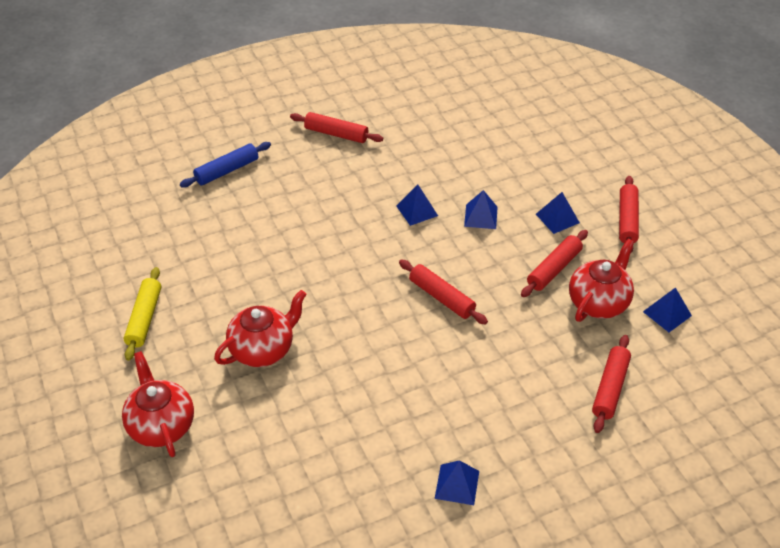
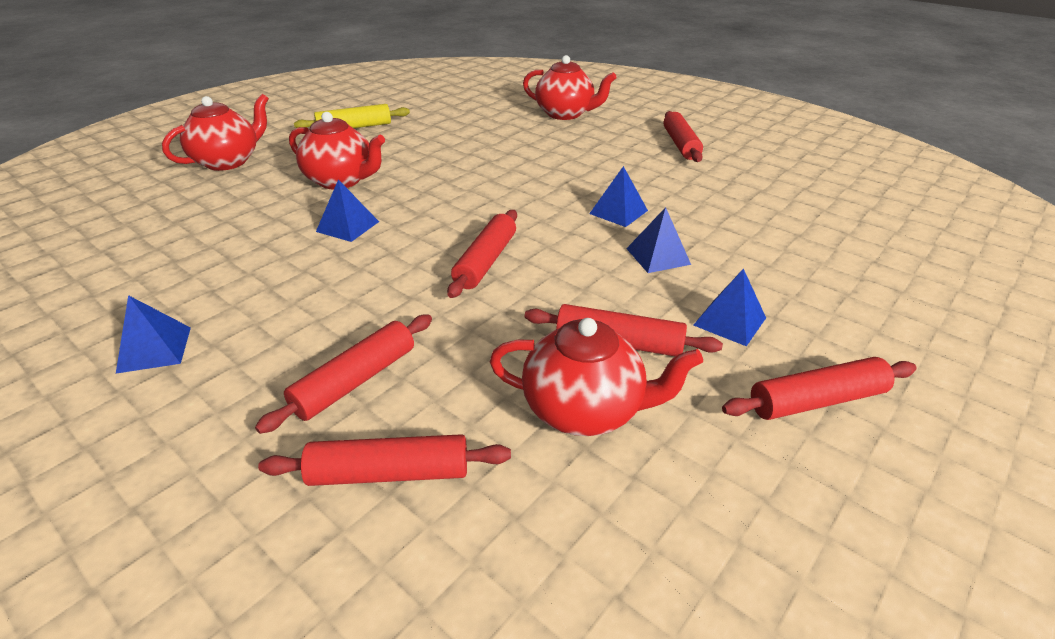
camera: 65 degrees right, 10 degrees down
(227, 170) = (565, 114): blue rolling pin -> red teapot
(535, 388) = (355, 381): none -> red rolling pin
(667, 313) = (629, 518): blue pyramid -> blue pyramid (347, 226)

